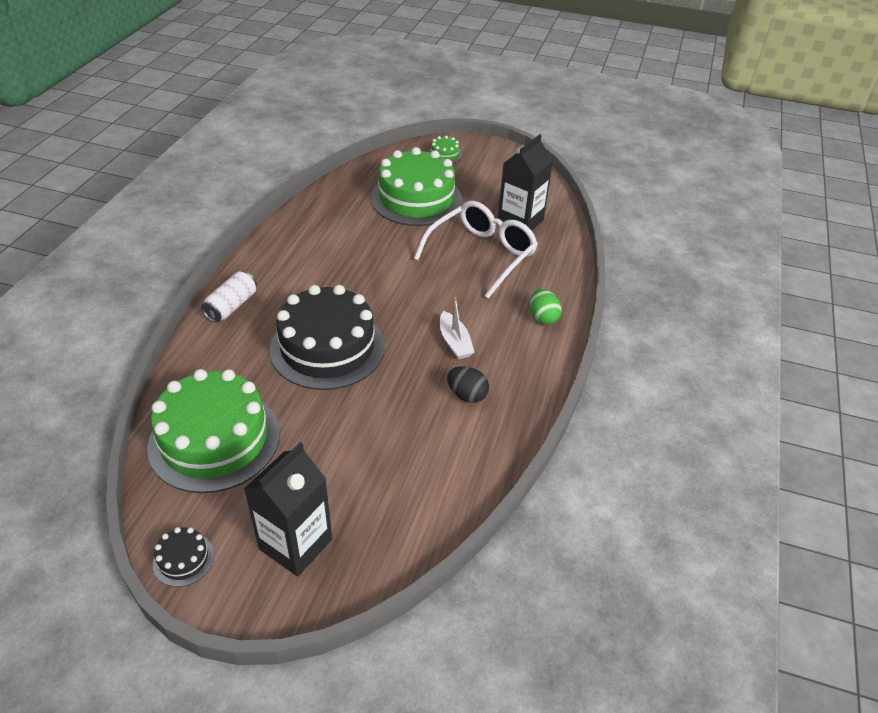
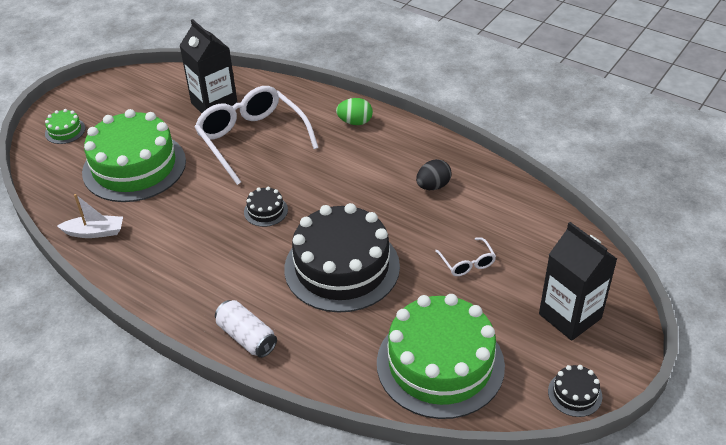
camera: 70 degrees left, 0 degrees up
(356, 441) = (467, 263): none -> white glasses
(387, 284) = (265, 211): none -> black cake
(454, 342) = (366, 181): white boat -> white boat (95, 232)

